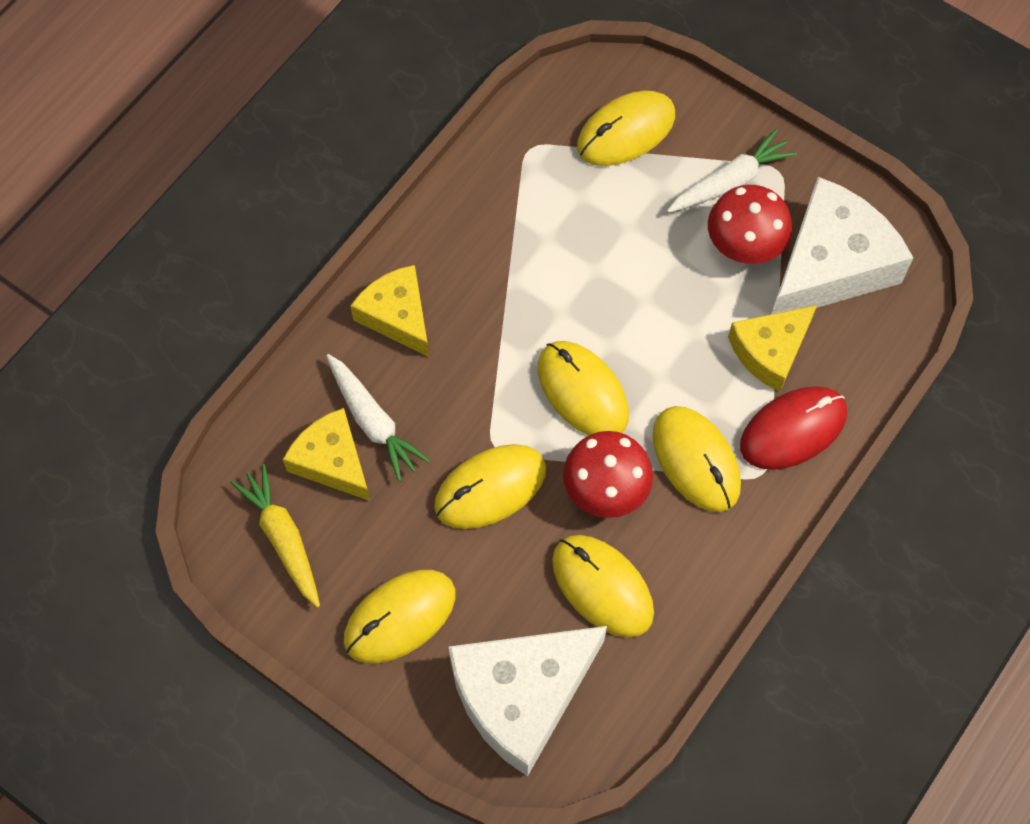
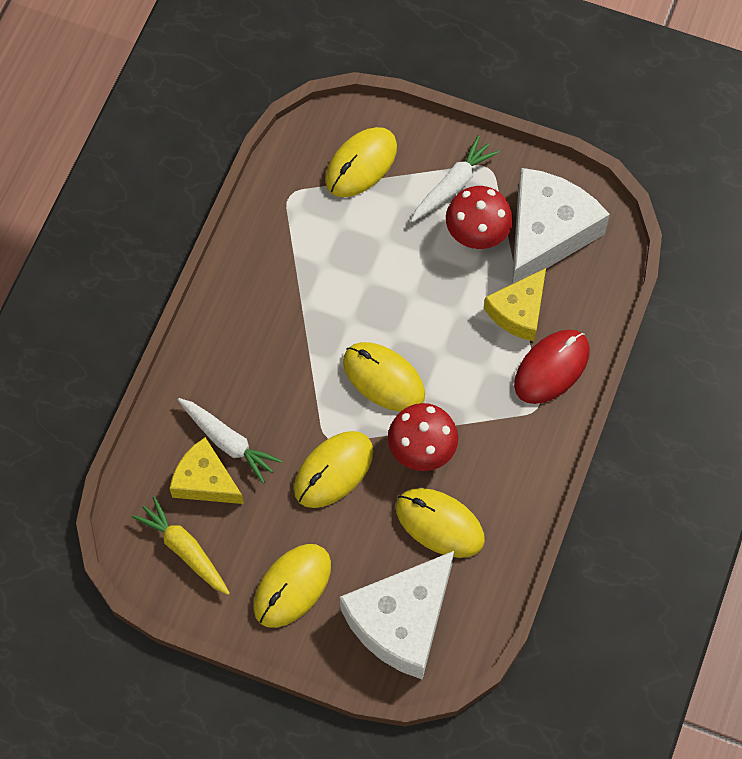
camera: 15 degrees left, 0 degrees up
(397, 316) = (223, 354): yellow cheese -> none
(696, 460) = (484, 410): yellow mouse -> none

